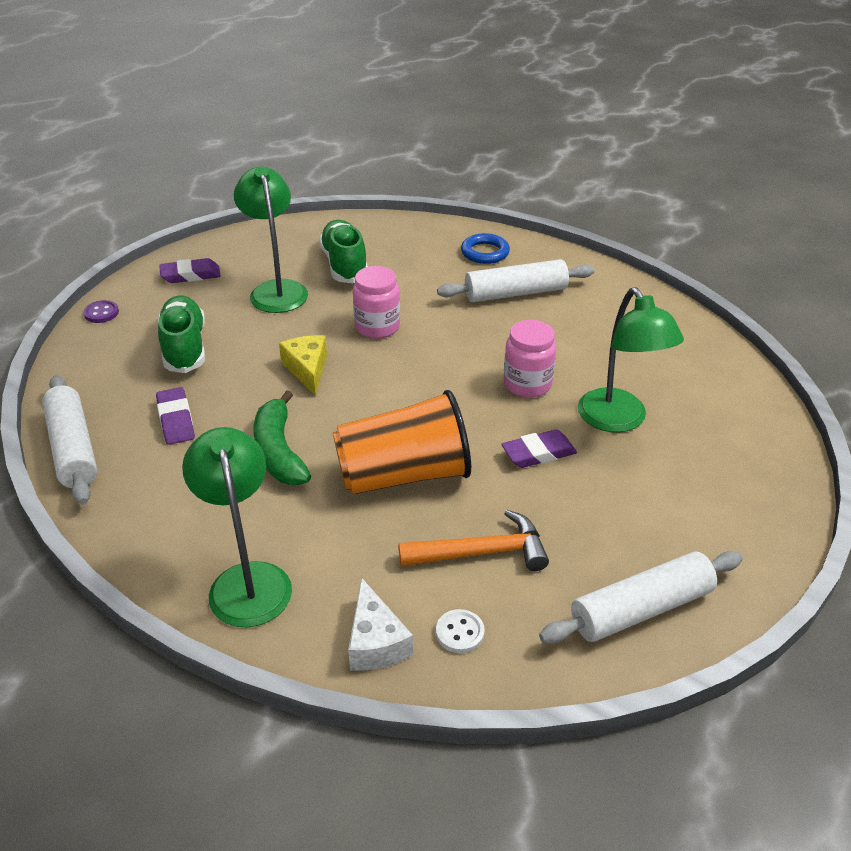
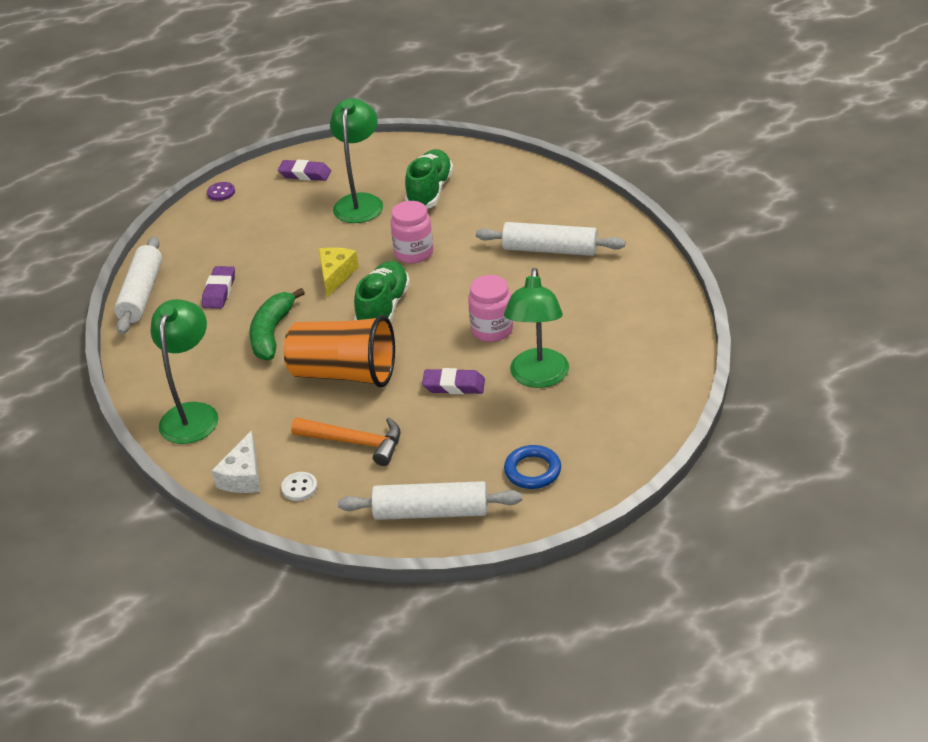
camera: 30 degrees right, 0 degrees up
(185, 347) = (261, 235): green shoe -> green shoe (383, 308)
(485, 252) = (556, 206): blue ring -> blue ring (532, 471)

